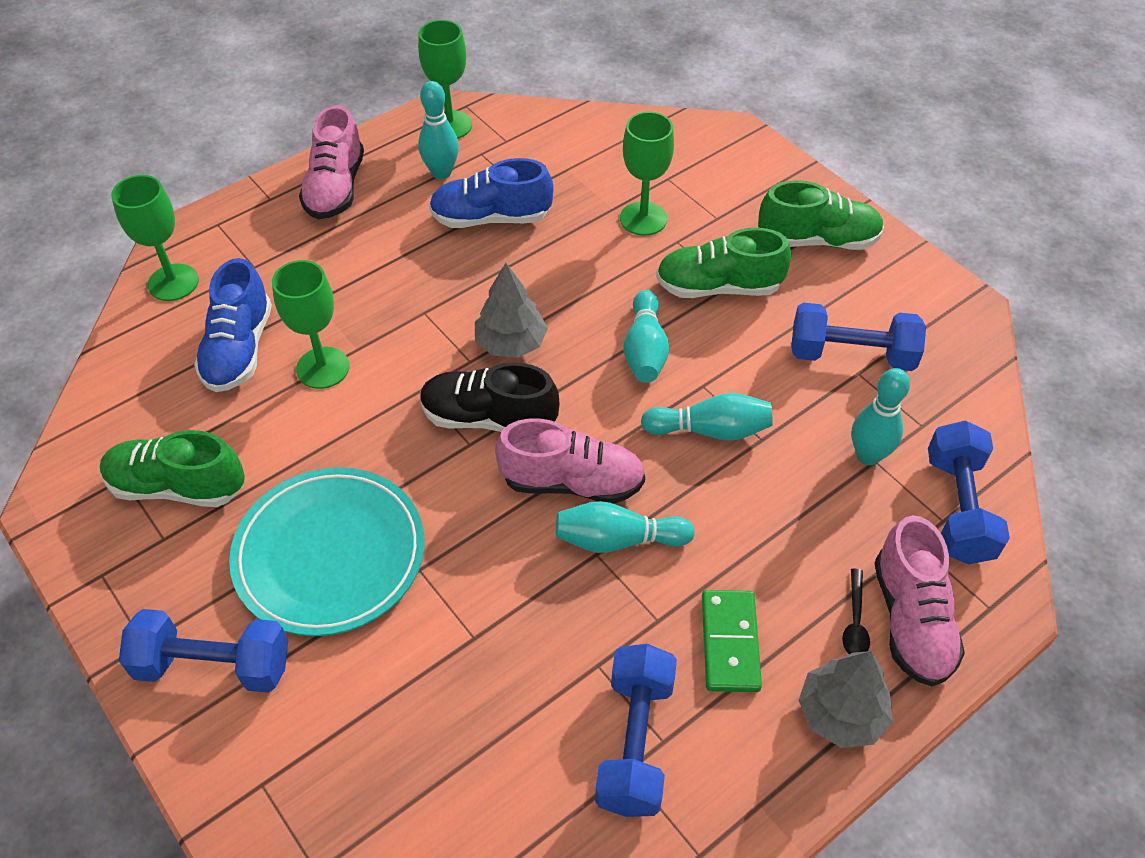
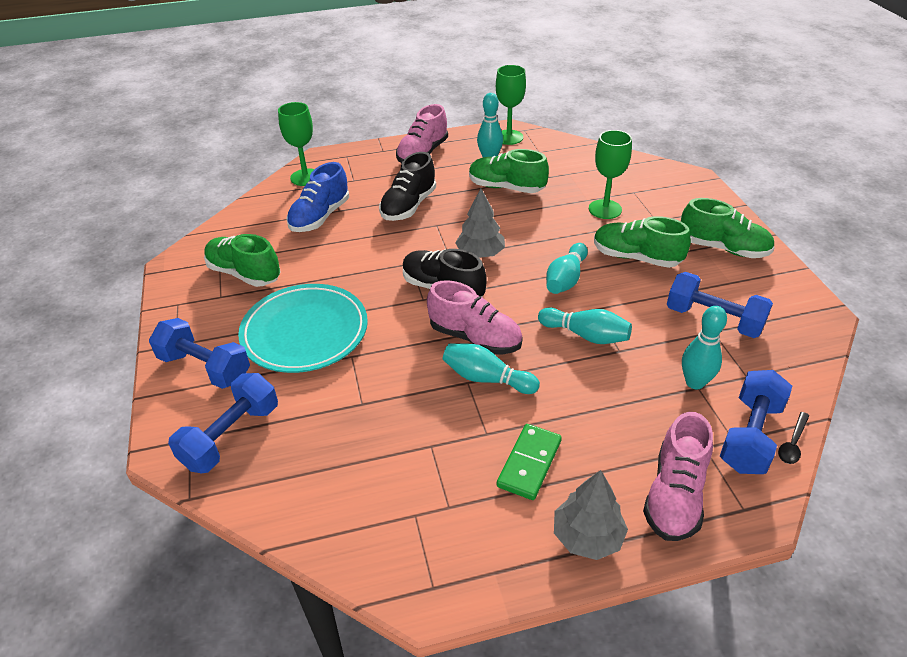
camera: 25 degrees right, 10 degrees down
(323, 368) = (360, 237): green goblet -> none
(365, 291) = (408, 206): none -> black shoe
(491, 218) = (506, 187): blue shoe -> green shoe
(635, 742) = (429, 500): blue dumbbell -> blue dumbbell (231, 436)
(855, 621) = (630, 481): black spoon -> black spoon (792, 443)

